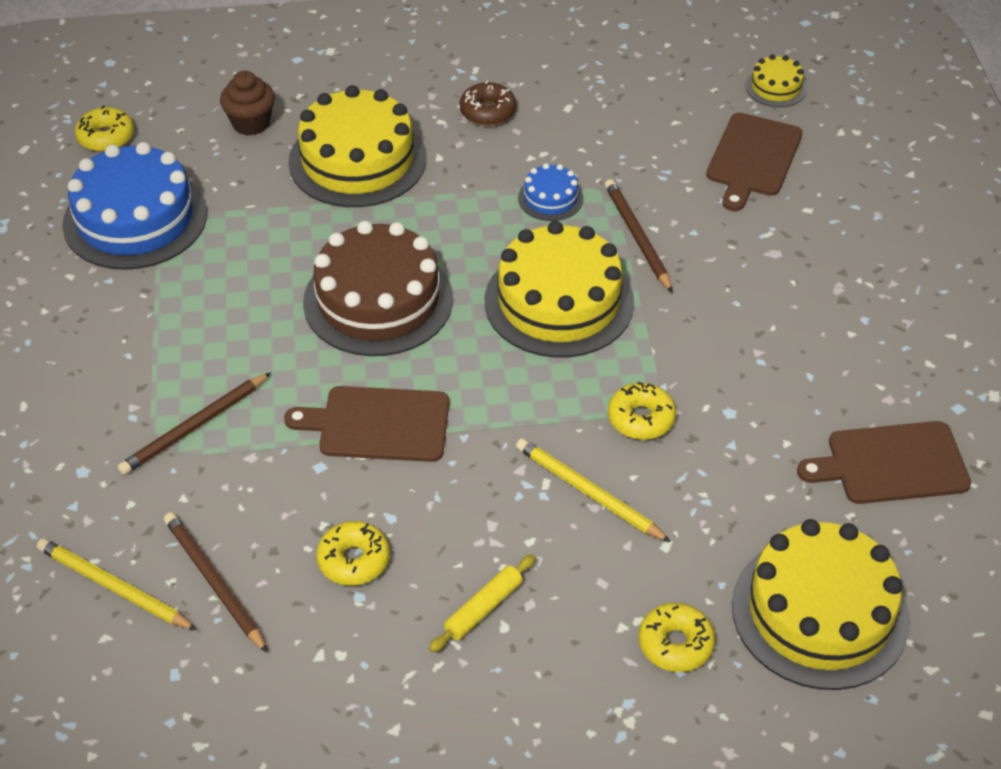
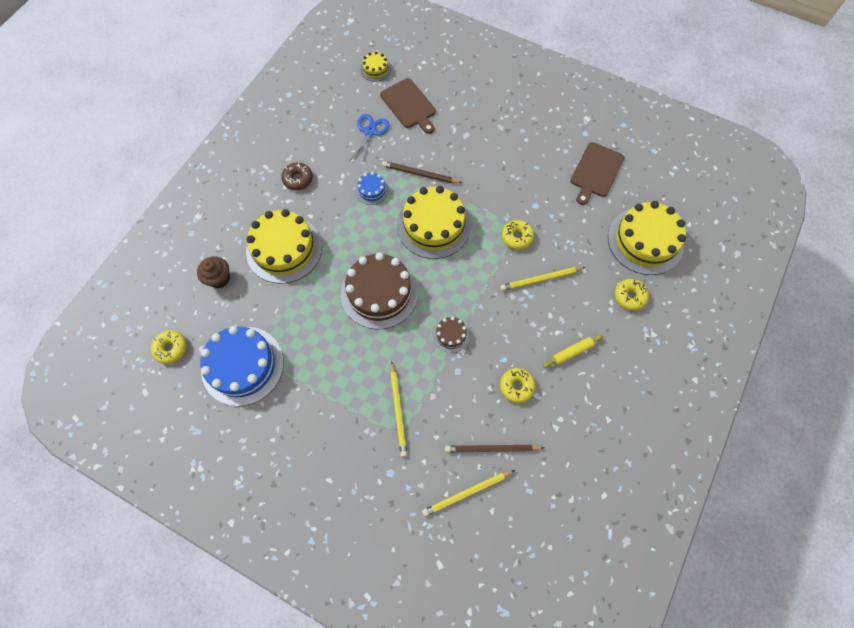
camera: 55 degrees left, 20 degrees up
(195, 427) = (398, 410): brown pencil -> yellow pencil
(378, 424) = (451, 335): brown cutting board -> brown cake
(483, 608) = (572, 352): yellow rolling pin -> yellow rolling pin turned 75 degrees clockwise
(653, 141) = (370, 132): none -> blue scissors

